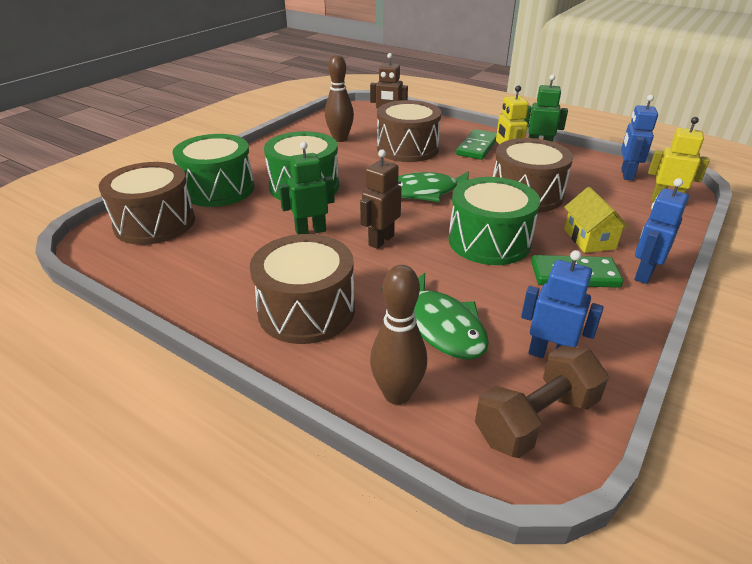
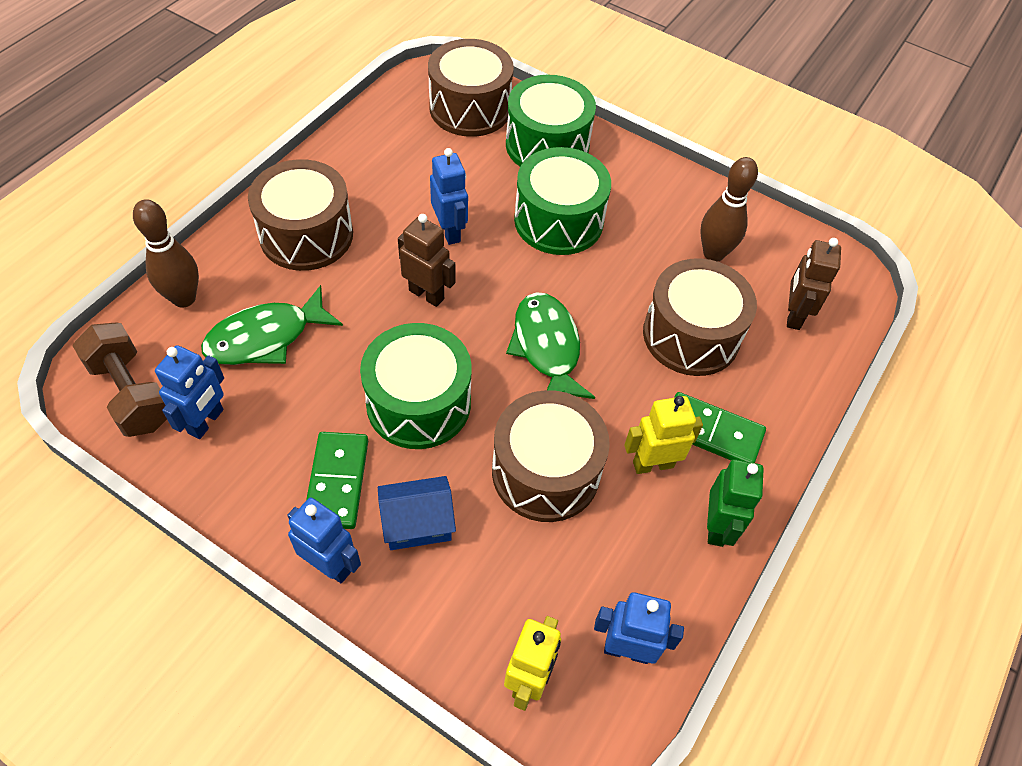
camera: 85 degrees right, 20 degrees up
(310, 231) = (450, 231): green robot -> blue robot
(589, 239) = (417, 523): yellow house -> blue house

